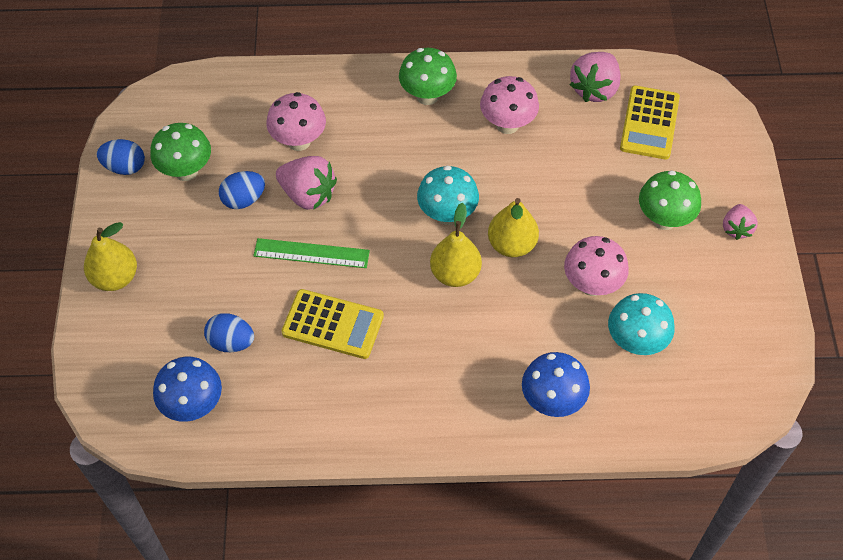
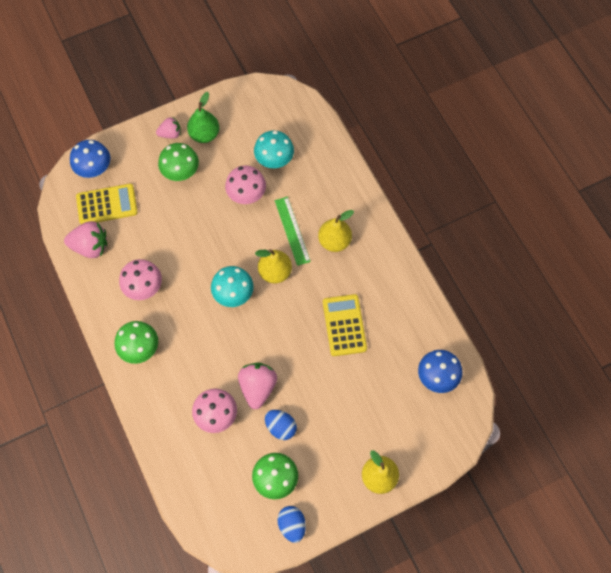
camera: 115 degrees left, 10 degrees up
(231, 342) = (386, 378): blue egg -> none
(311, 253) = (301, 362): green ruler -> green ruler (292, 230)
(512, 245) = (239, 249): yellow pear -> yellow pear (334, 241)
(552, 401) = (333, 189): blue mushroom -> blue mushroom (95, 170)
(718, 269) = (204, 134): none -> green pear

